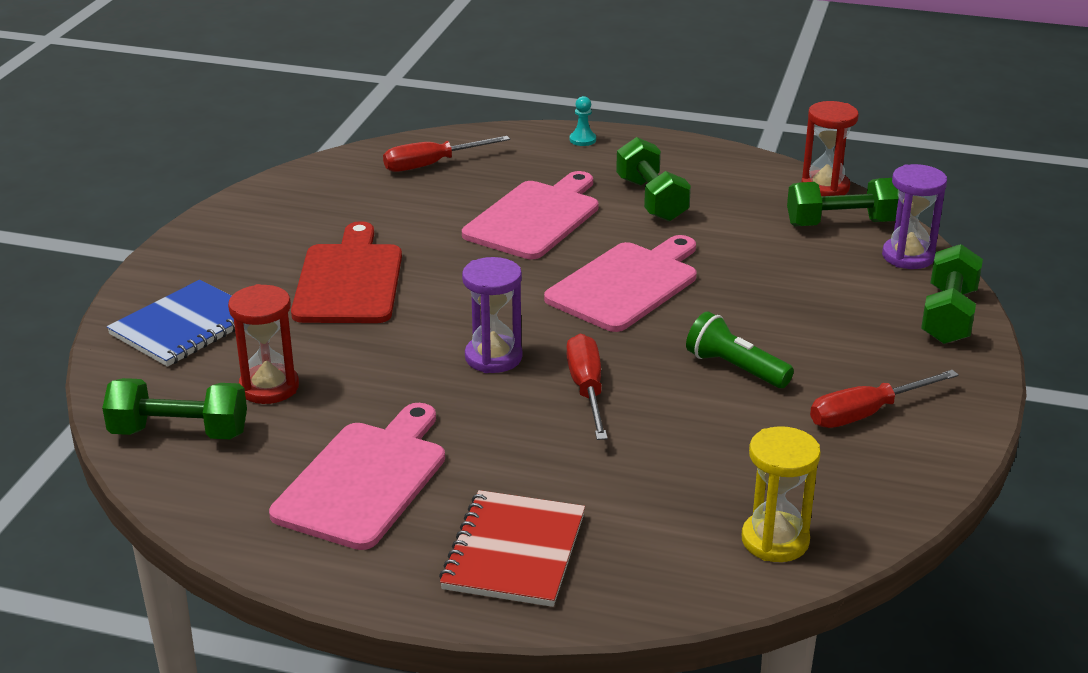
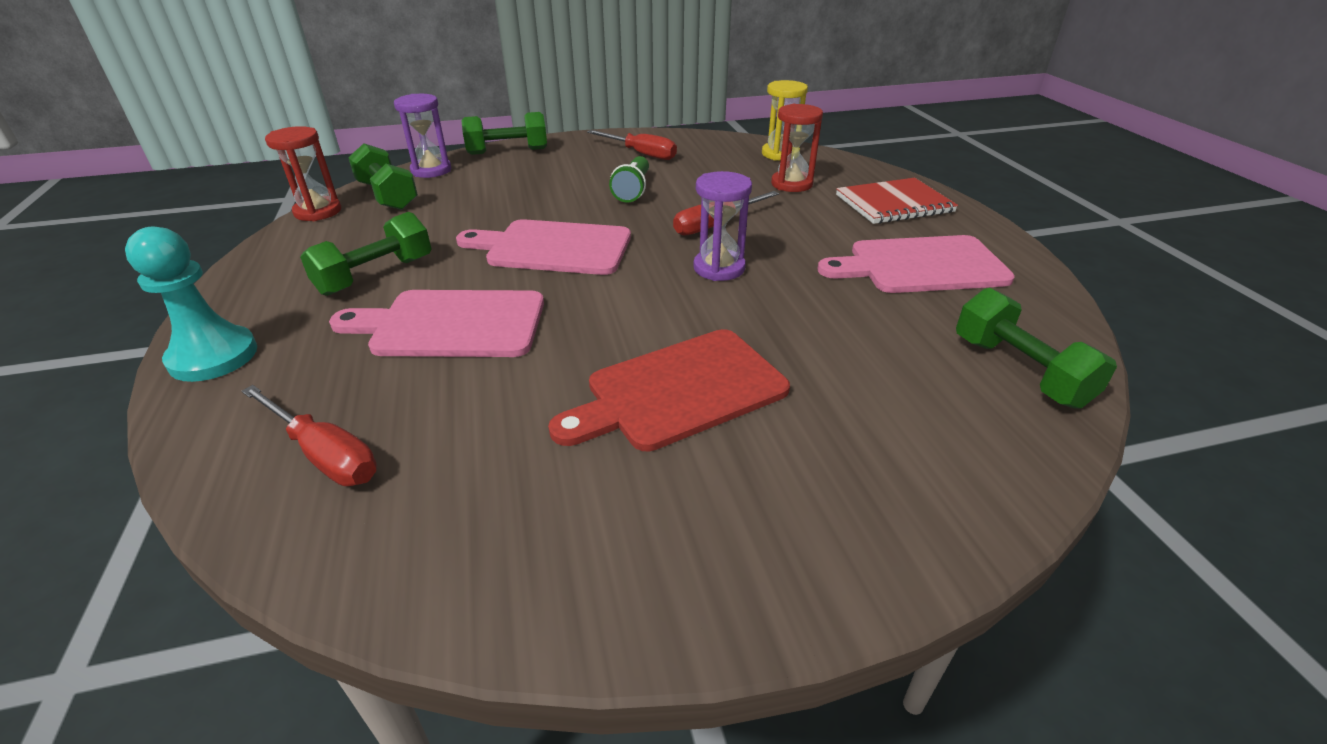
camera: 120 degrees left, 5 degrees up
(184, 326) = (895, 469): blue notebook -> none
(269, 387) = (898, 354): red hourglass -> red hourglass (791, 184)
(582, 140) = (213, 356): turquoise pawn -> turquoise pawn, size x2.16

